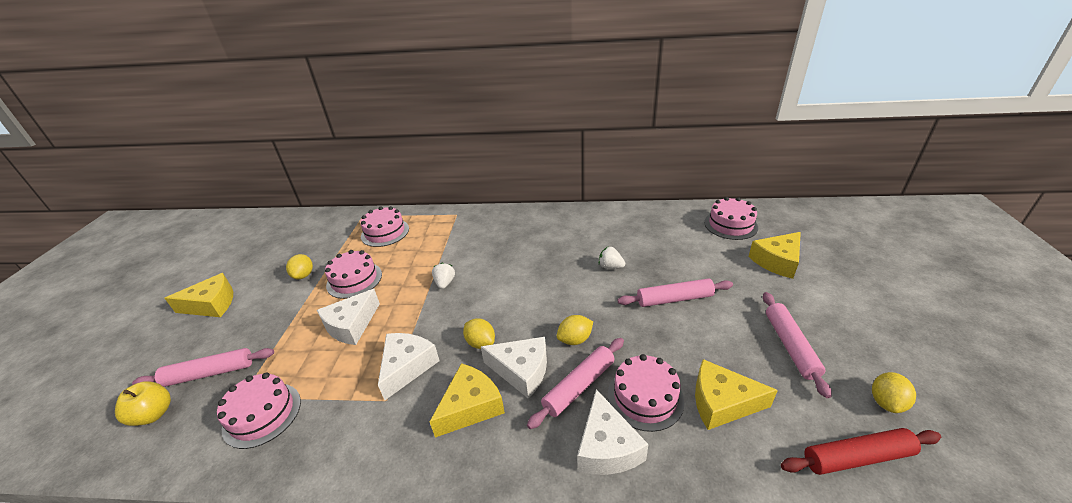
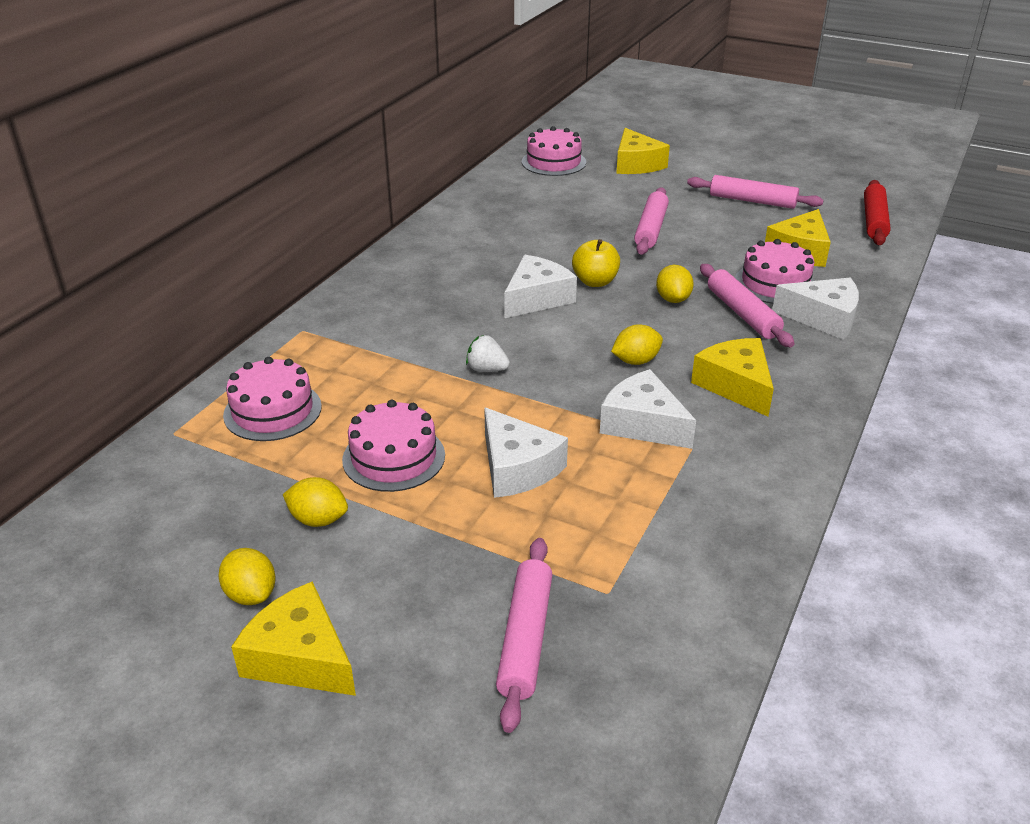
camera: 70 degrees left, 0 degrees up
(153, 414) = (590, 706): yellow apple -> yellow apple (595, 282)
(212, 304) = (300, 657): yellow cheese -> yellow cheese turned 60 degrees counterclockwise
(262, 414) = (659, 566): pink cake -> none
(521, 371) = (700, 342): white cheese -> white cheese (537, 298)
(610, 266) = (563, 246): white strawberry -> none
(886, 402) = (830, 191): yellow lemon -> yellow lemon (251, 594)

